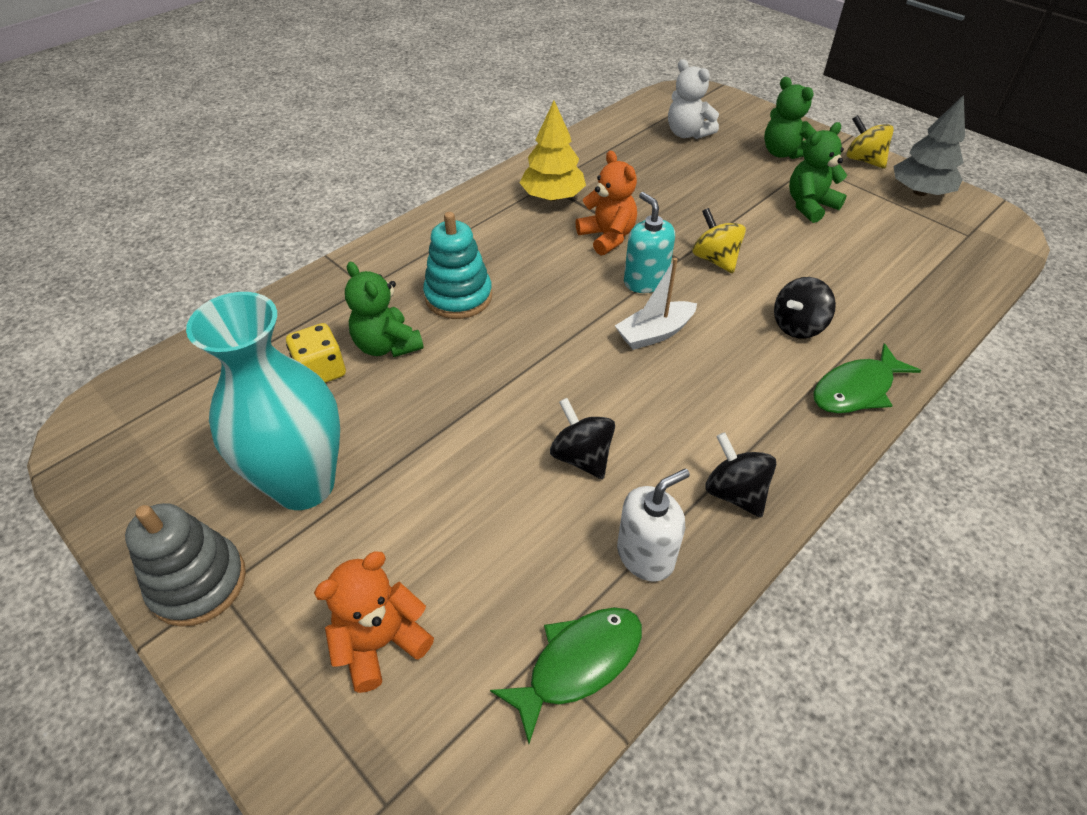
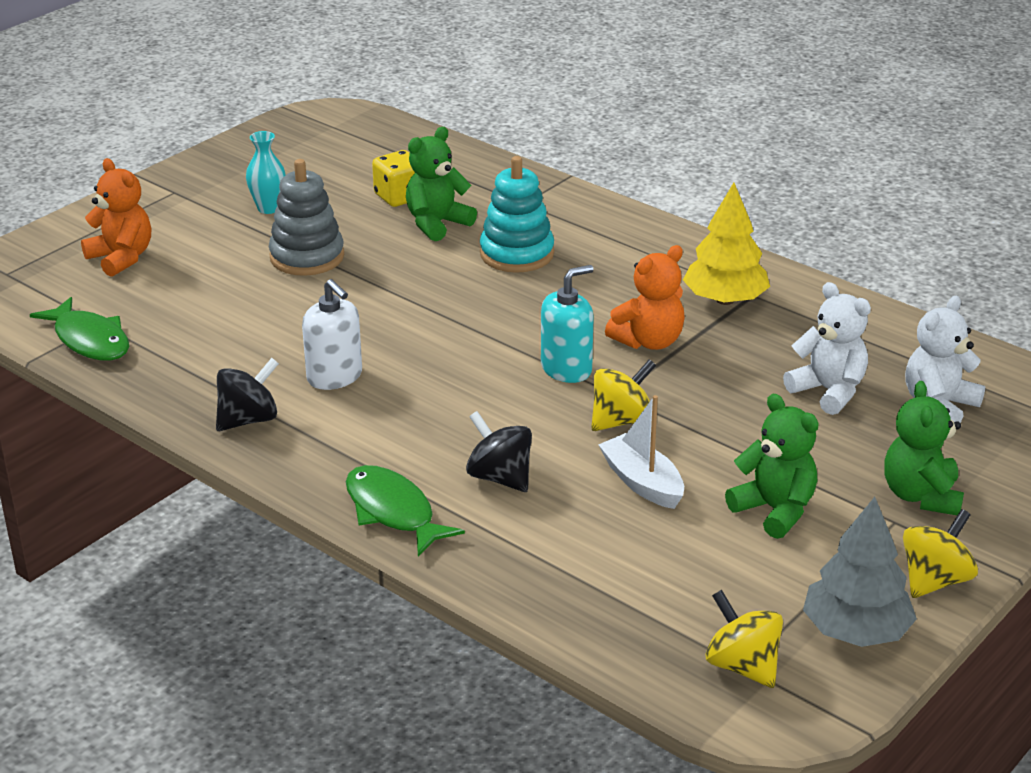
camera: 85 degrees right, 15 degrees down
(198, 583) = (180, 183): grey stacking toy -> grey stacking toy (307, 257)
(304, 484) = (268, 208): turquoise vase -> turquoise vase, size x0.42
(581, 457) = (295, 335): black spinning top -> none
(645, 555) = (183, 370): white soap dispenser -> white soap dispenser (335, 377)
(654, 333) = (473, 375): white boat -> white boat (642, 482)
(673, 169) = (828, 391): none -> white teddy bear
(783, 153) = (921, 496): green teddy bear -> green teddy bear turned 45 degrees counterclockwise
(969, 235) = (742, 666): none -> yellow spinning top

